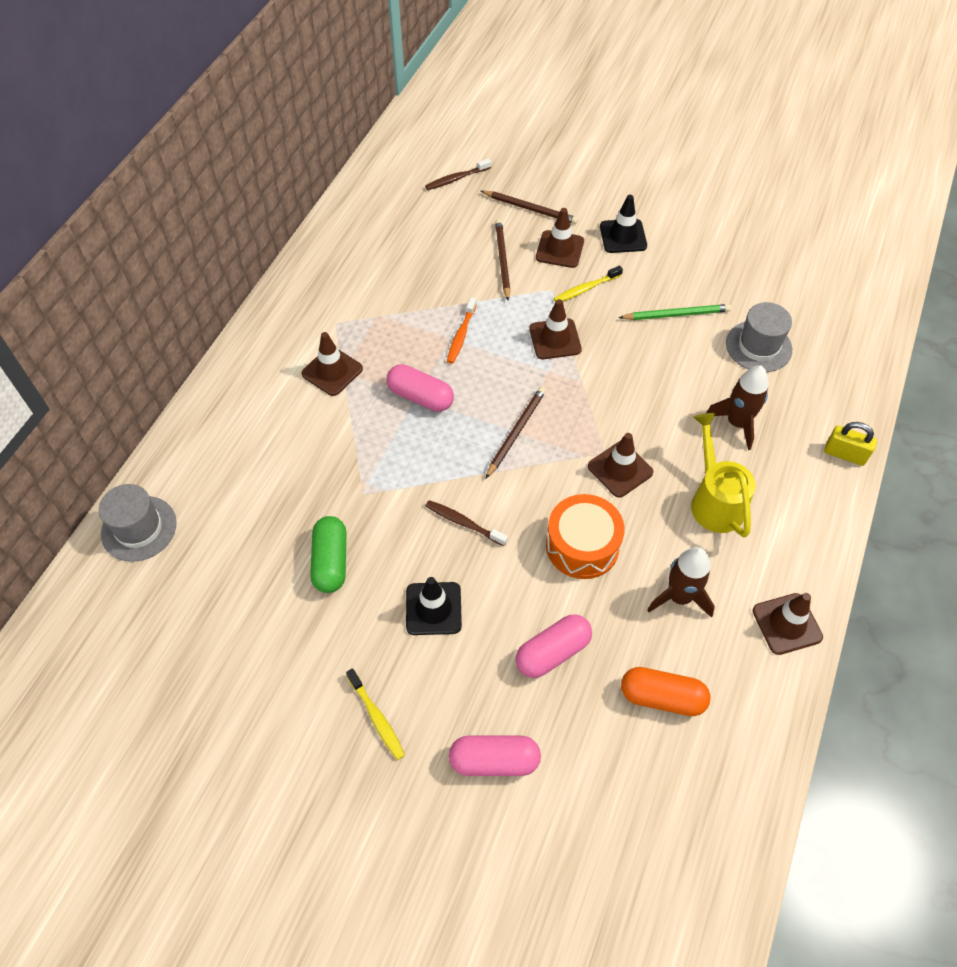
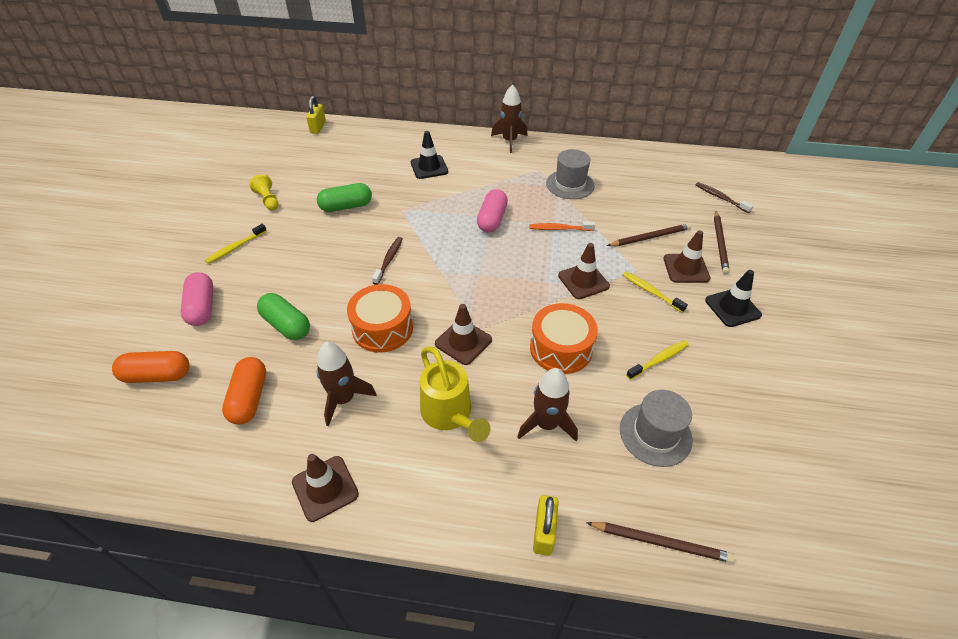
camera: 75 degrees right, 10 degrees down
(88, 584) = (318, 127): none -> yellow padlock
(139, 528) = (356, 134): grey hat -> grey hat (570, 184)
(253, 337) = (509, 141): none -> brown rocket
(273, 670) = (268, 200): none -> yellow pawn
(332, 371) = (496, 177): brown traffic cone -> none
(433, 608) = (316, 258): black traffic cone -> black traffic cone (429, 167)
(516, 432) = (478, 273): brown pencil -> brown pencil (661, 542)
(552, 652) = (286, 325): pink capsule -> green capsule
(607, 811) = (157, 375): none -> orange capsule
(647, 386) = (561, 348): none -> orange drum
(676, 314) = (659, 360): green pencil -> yellow toothbrush
(714, 500) = (449, 415): yellow watering can -> yellow watering can turned 90 degrees clockwise

